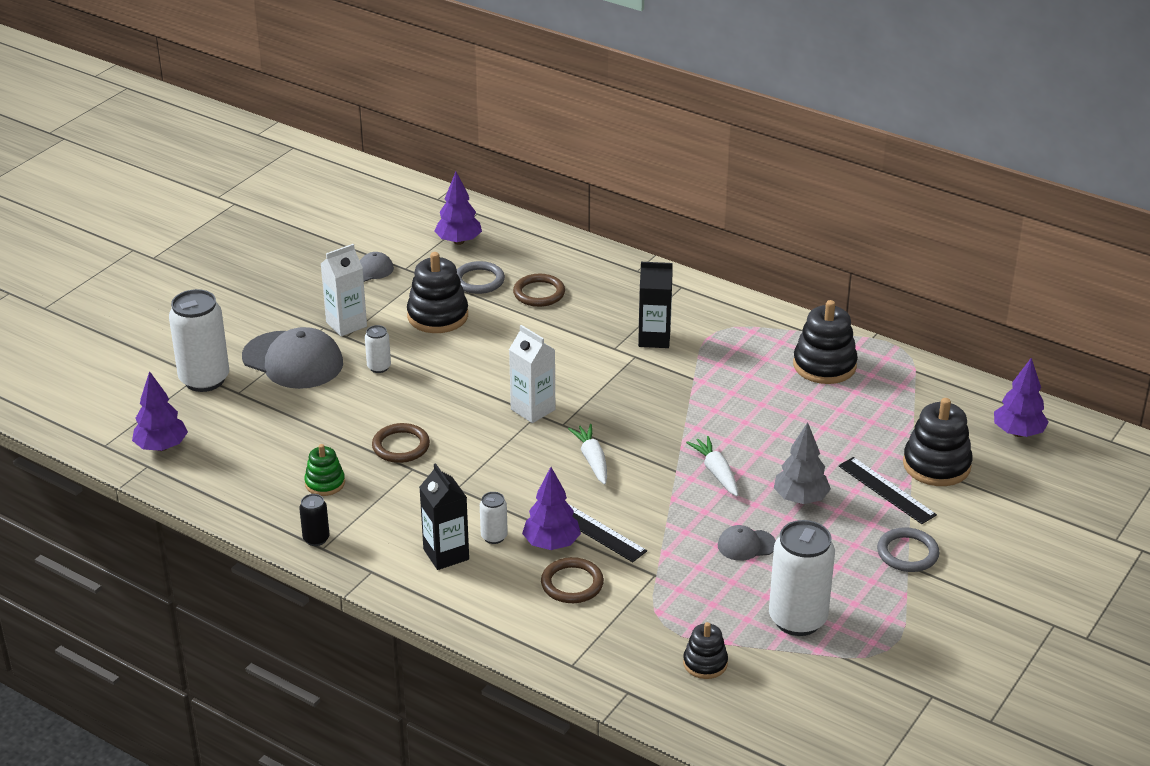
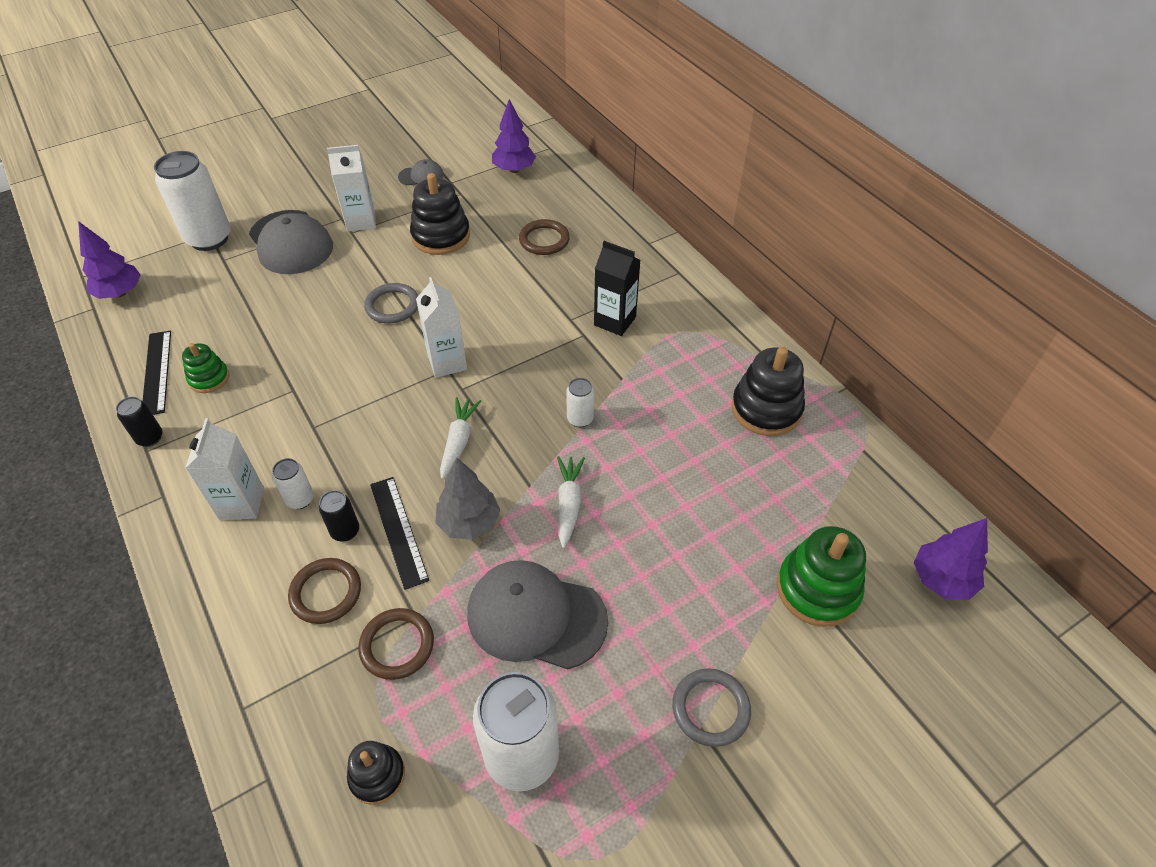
camera: 25 degrees right, 15 degrees up
(379, 367) = (352, 272): white can -> white can (580, 419)
(401, 446) = (303, 361): brown ring -> brown ring (397, 645)
(446, 554) = (241, 503): black carton -> white carton
(479, 280) = (502, 212): grey ring -> grey ring (392, 306)
(551, 544) = (345, 531): purple tree -> black can
(746, 545) = (536, 616): grey cap -> grey cap, size x2.04
(800, 499) = (635, 575): grey tree -> grey tree (469, 522)
(886, 490) = (739, 602): black ruler -> black ruler (157, 372)
(936, 465) = (817, 589): black stacking toy -> green stacking toy

